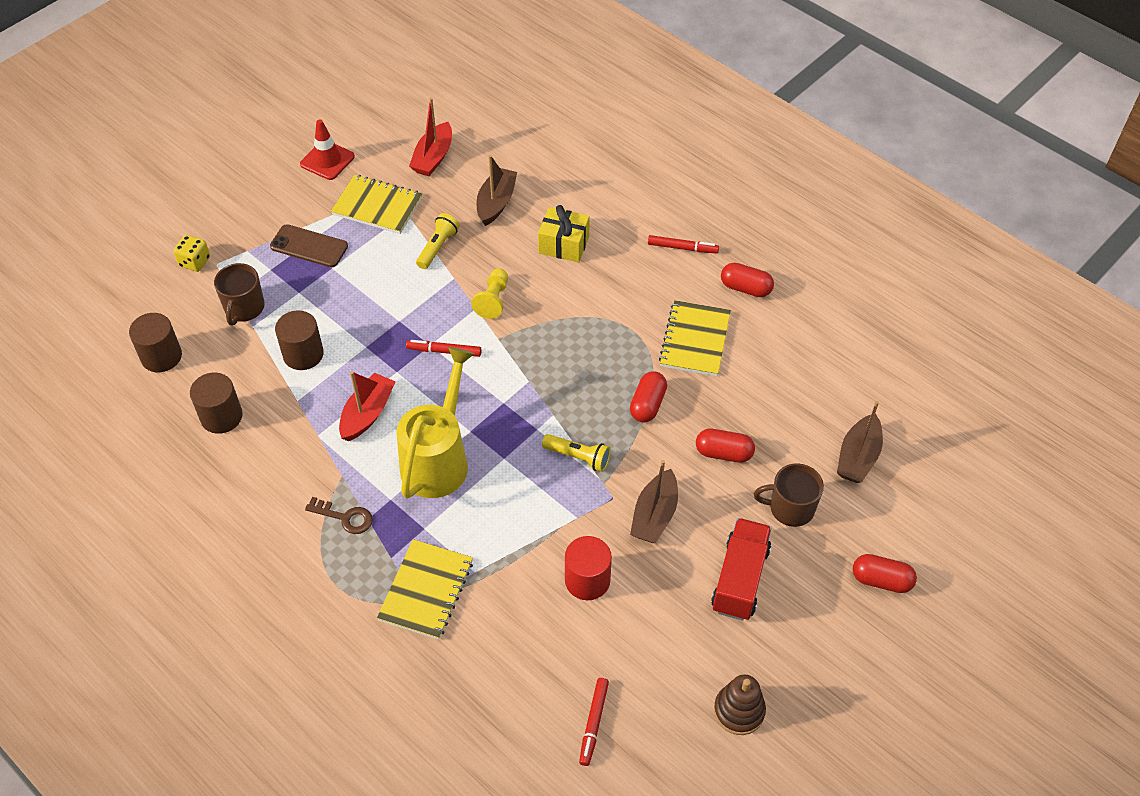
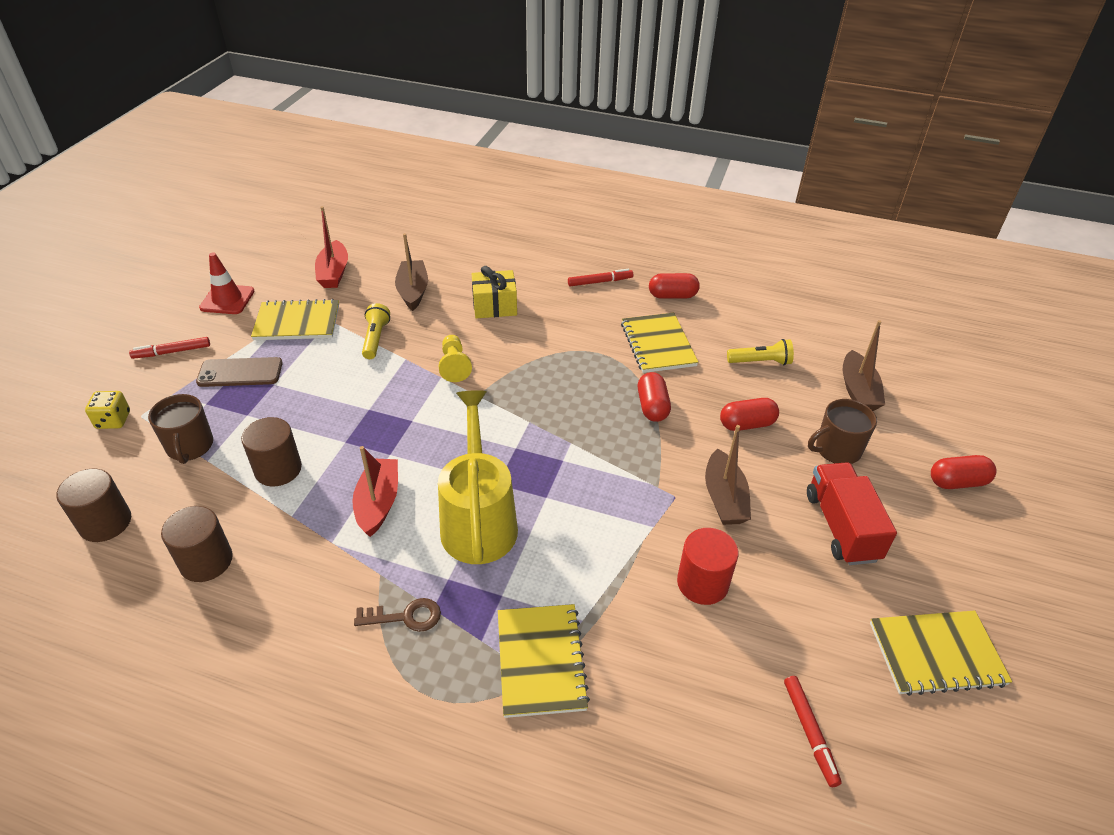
camera: 25 degrees left, 10 degrees down
(444, 351) = (430, 422): red marker -> red marker (172, 352)
(578, 457) = (618, 472): yellow flashlight -> yellow flashlight (760, 362)
(739, 711) = (936, 654): brown stacking toy -> yellow notebook

